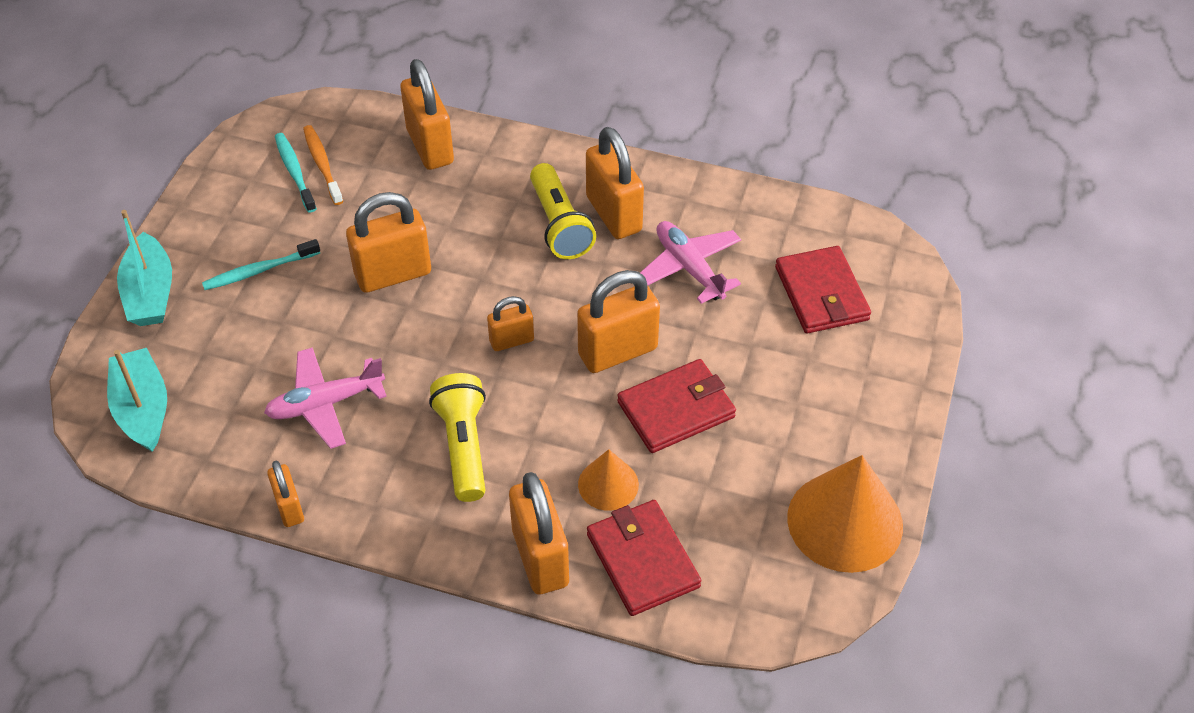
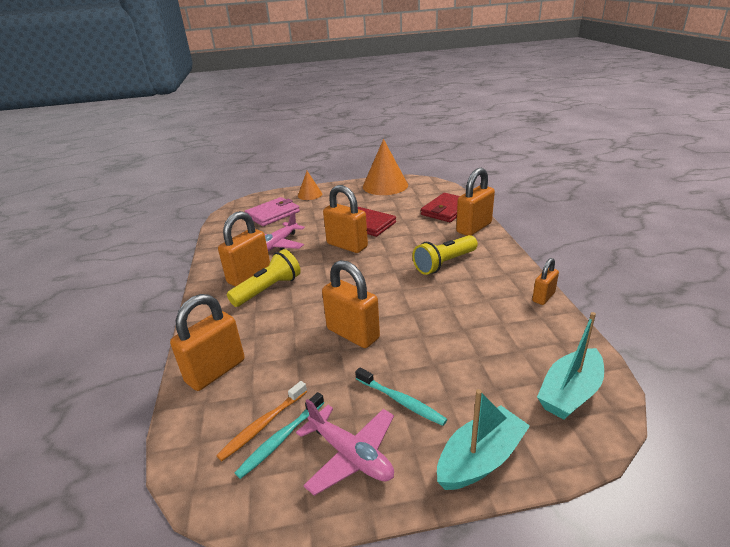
camera: 115 degrees left, 20 degrees down
(325, 403) = (471, 315): pink plane -> pink plane (350, 455)
(511, 340) = (366, 274): orange padlock -> none
(608, 484) = (421, 226): orange cone -> orange cone (310, 194)
(821, 294) = (273, 214): red wallet -> pink wallet

